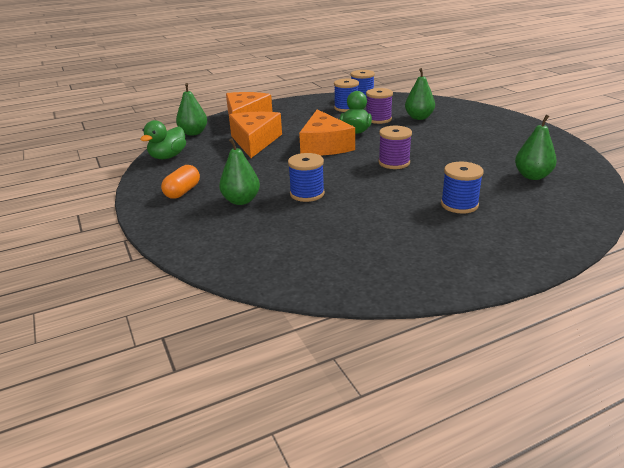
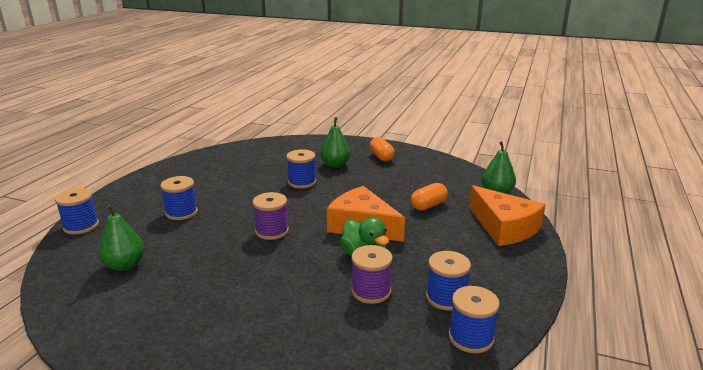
camera: 135 degrees right, 5 degrees down
(168, 157) = (453, 170): green duck -> none
(255, 141) = (428, 205): orange cheese -> orange capsule
(419, 117) = (325, 320): green pear -> none
(577, 227) = (81, 226): none -> blue spool

